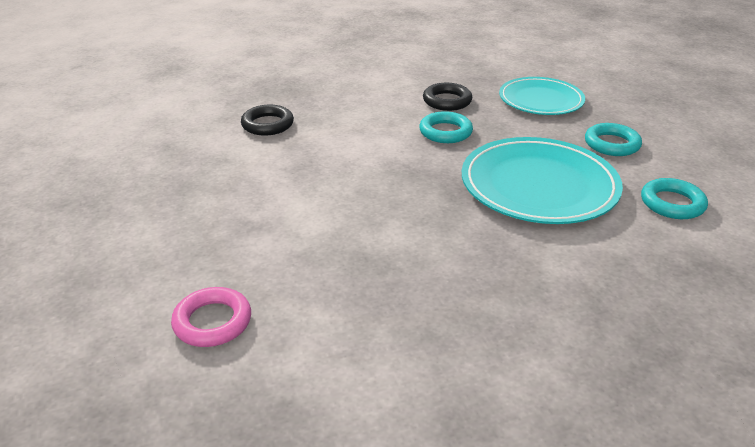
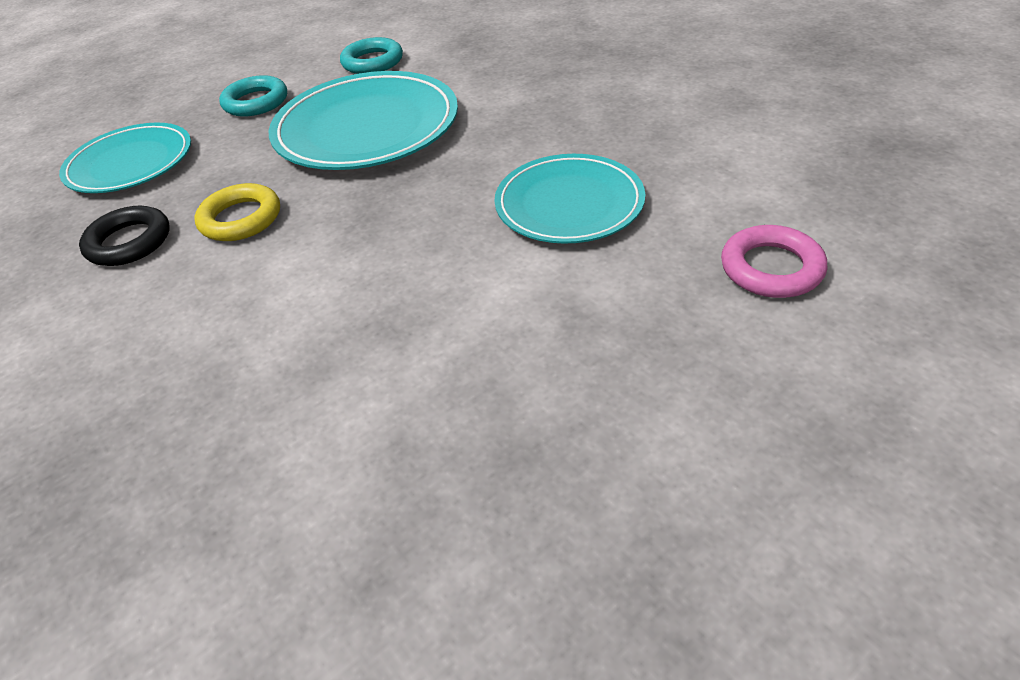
camera: 105 degrees left, 10 degrees up
(267, 124) = (237, 440): black ring -> none
(363, 254) = (569, 204): none -> turquoise plate
(445, 132) = (241, 219): turquoise ring -> yellow ring

